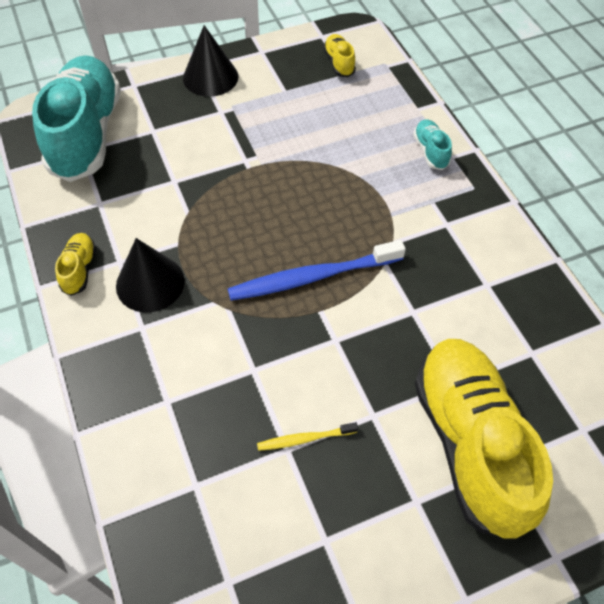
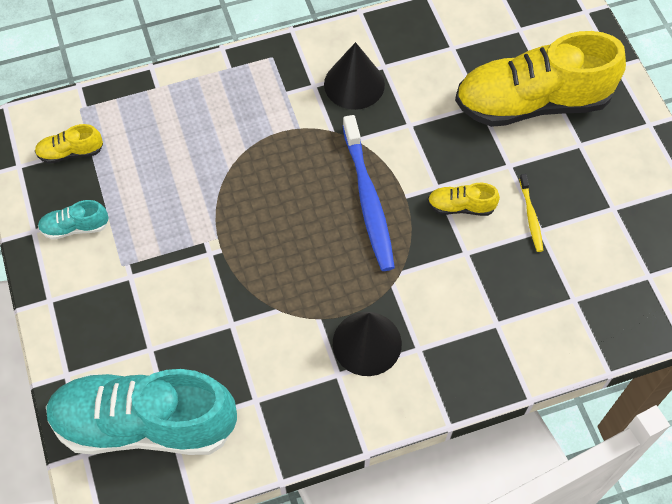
camera: 85 degrees left, 5 degrees up
(79, 269) = (346, 413): yellow shoe -> yellow shoe (461, 206)
(210, 77) = (69, 287): black cone -> black cone (354, 84)
(430, 151) = (220, 85): turquoise shoe -> turquoise shoe (75, 227)

